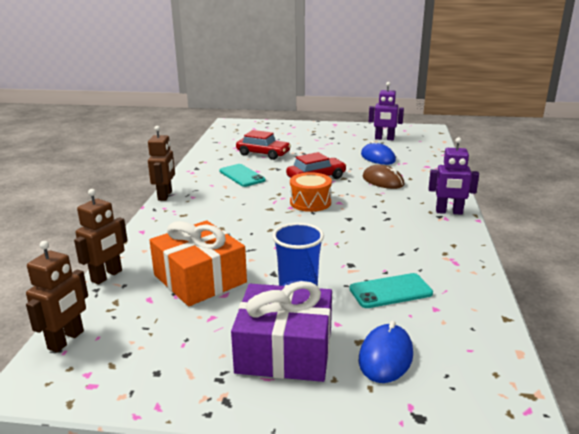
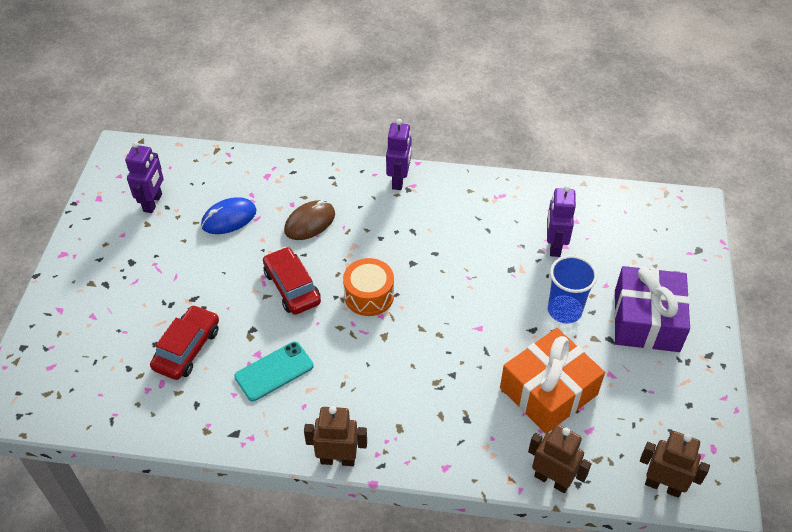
camera: 90 degrees left, 25 degrees up
(386, 356) = (642, 259): blue mouse -> none
(390, 291) = (554, 246): turquoise phone -> purple robot

